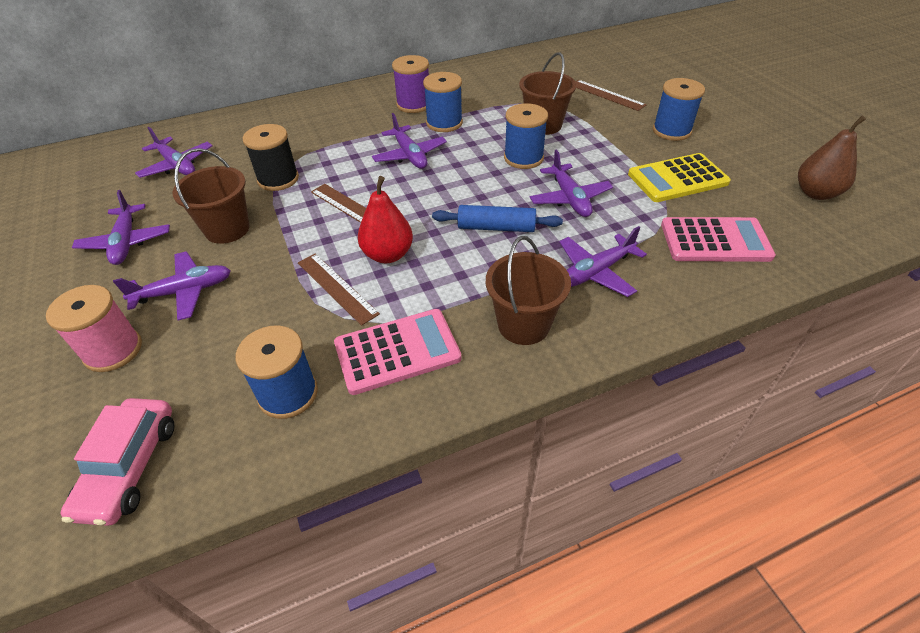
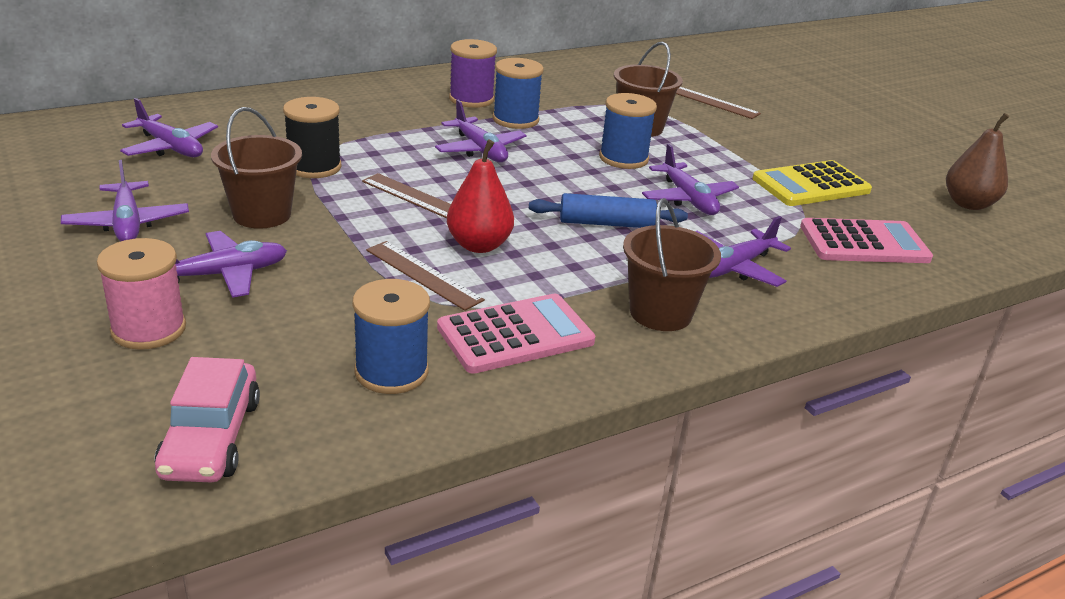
camera: 10 degrees left, 15 degrees down
(671, 131) = (795, 140): blue spool -> none

